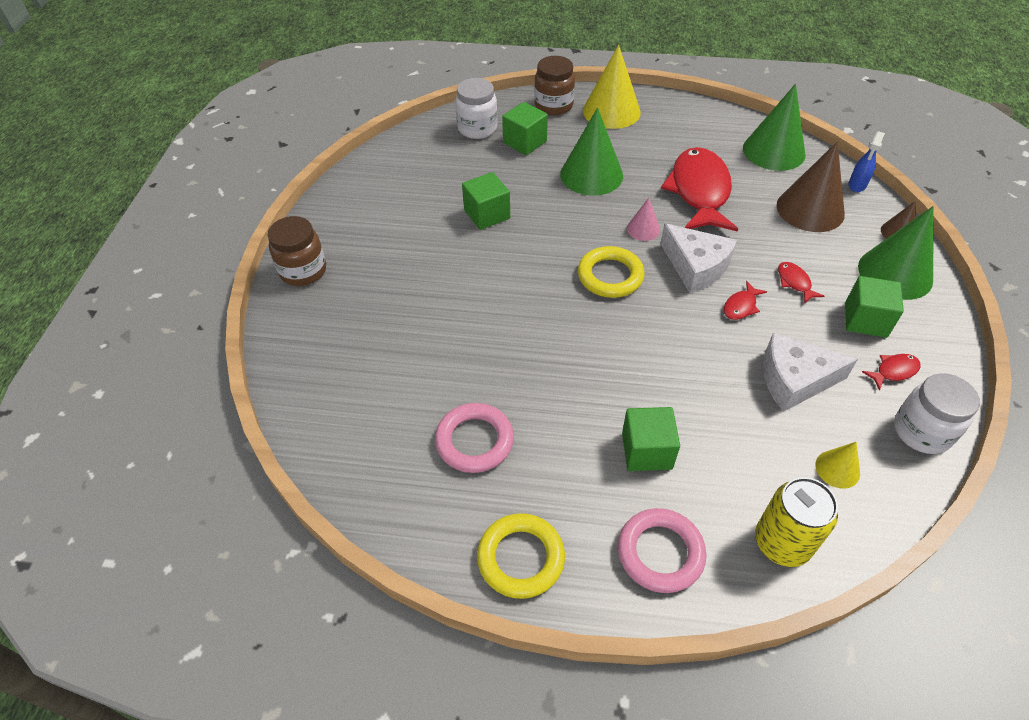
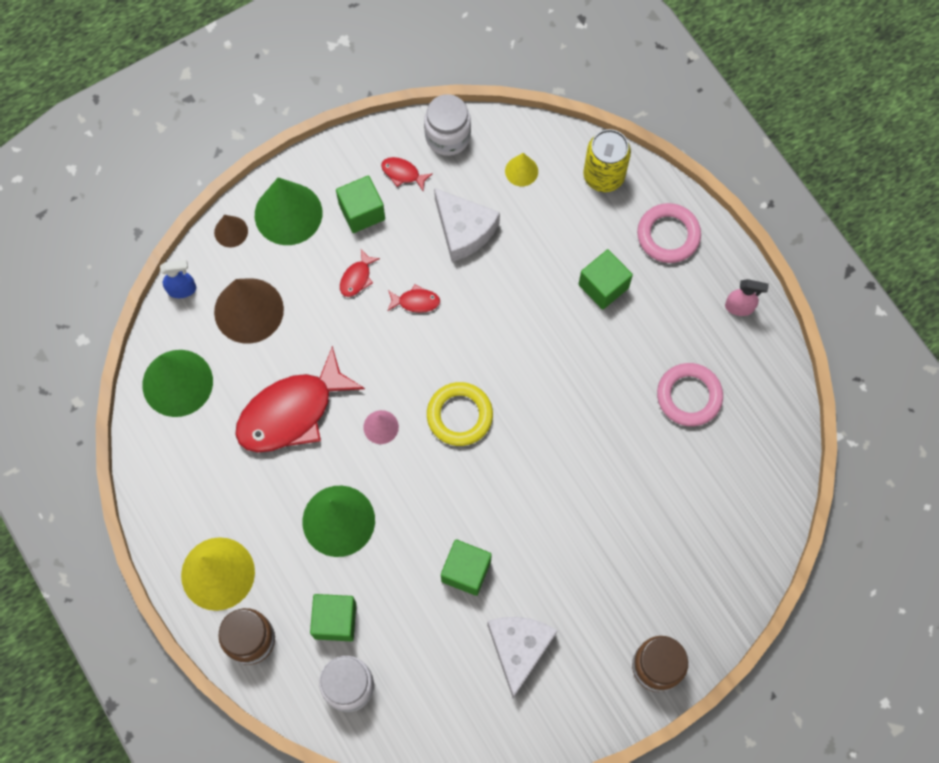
camera: 130 degrees left, 20 degrees up
(521, 558) = (739, 307): yellow ring -> pink spray bottle
(696, 267) = (396, 358): white cheese -> white cheese (519, 649)

